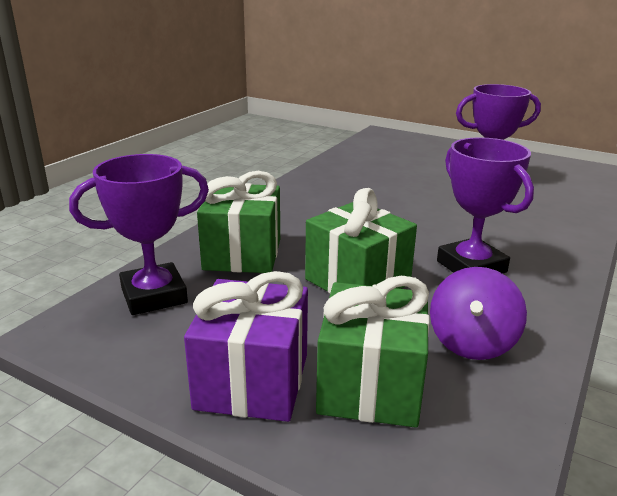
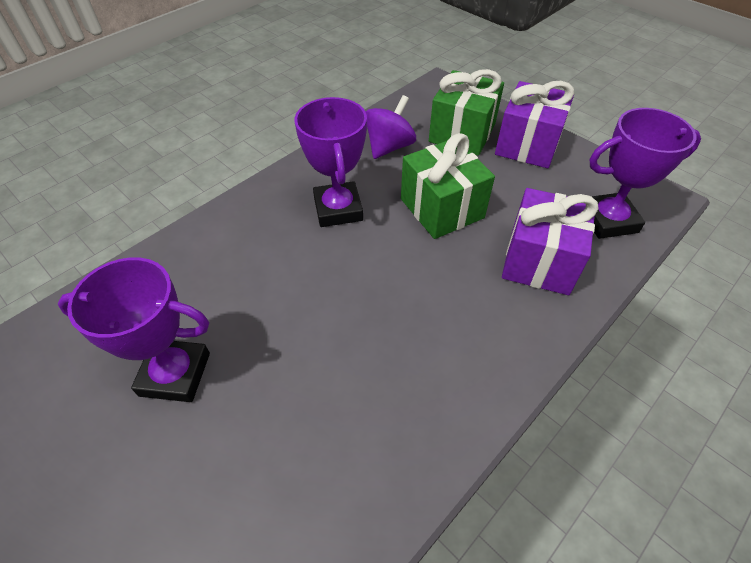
camera: 165 degrees left, 25 degrees up
(242, 254) = (539, 261): green gift -> purple gift

